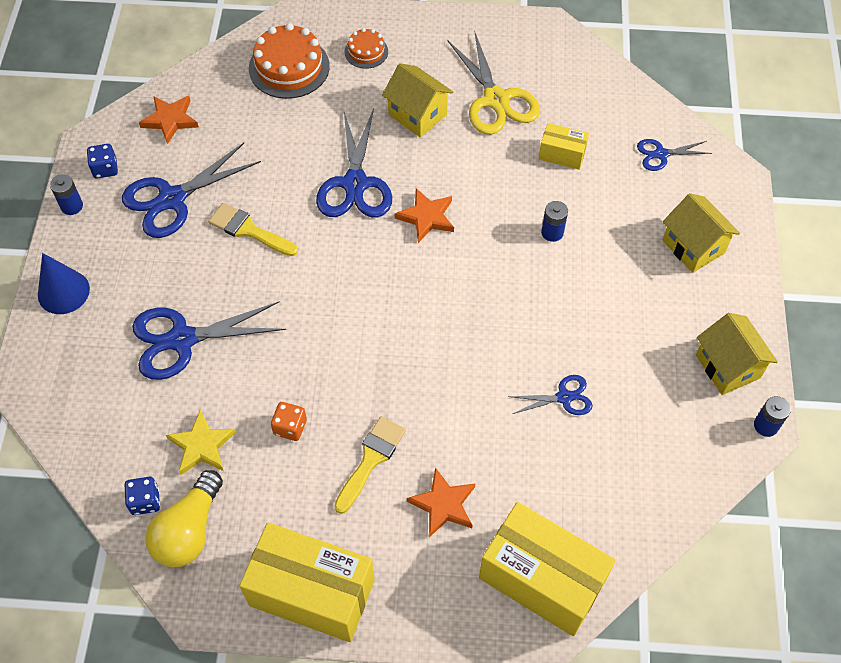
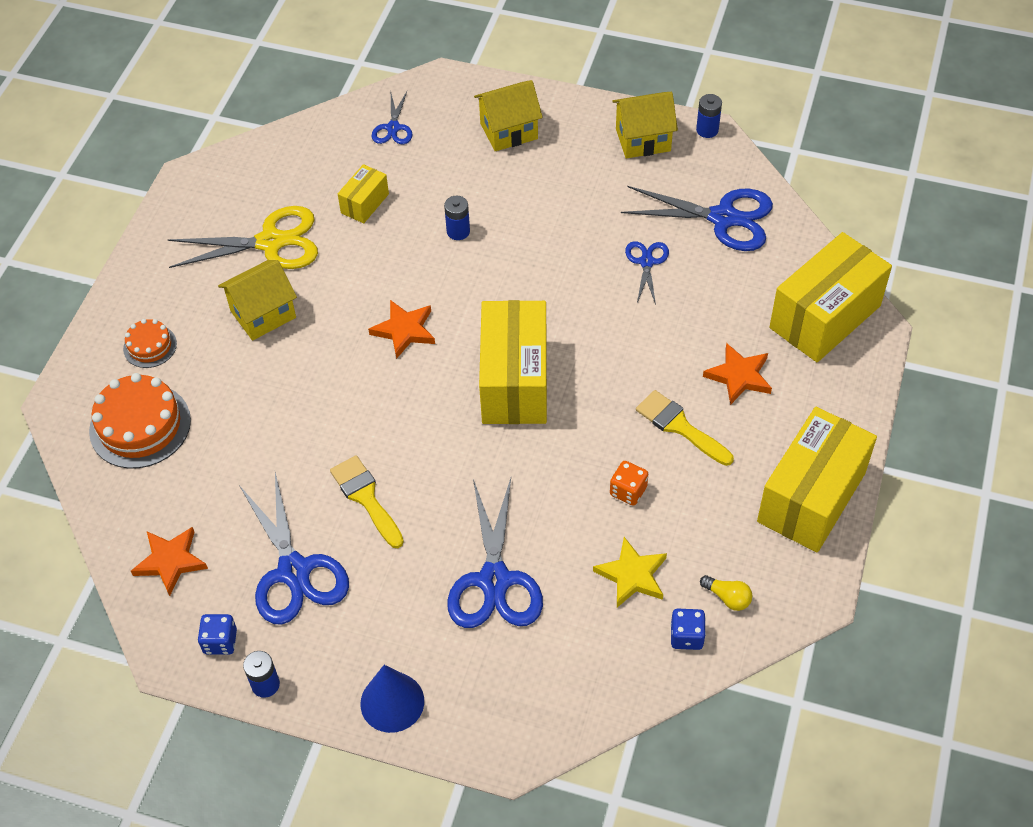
camera: 75 degrees left, 5 degrees down
(189, 530) = (727, 597): yellow light bulb -> yellow light bulb, size x0.48
(248, 230) = (366, 497): yellow brush -> yellow brush turned 105 degrees clockwise
(355, 184) = (337, 387): blue scissors -> blue scissors (723, 218)
(391, 312) = (514, 381): none -> yellow box

